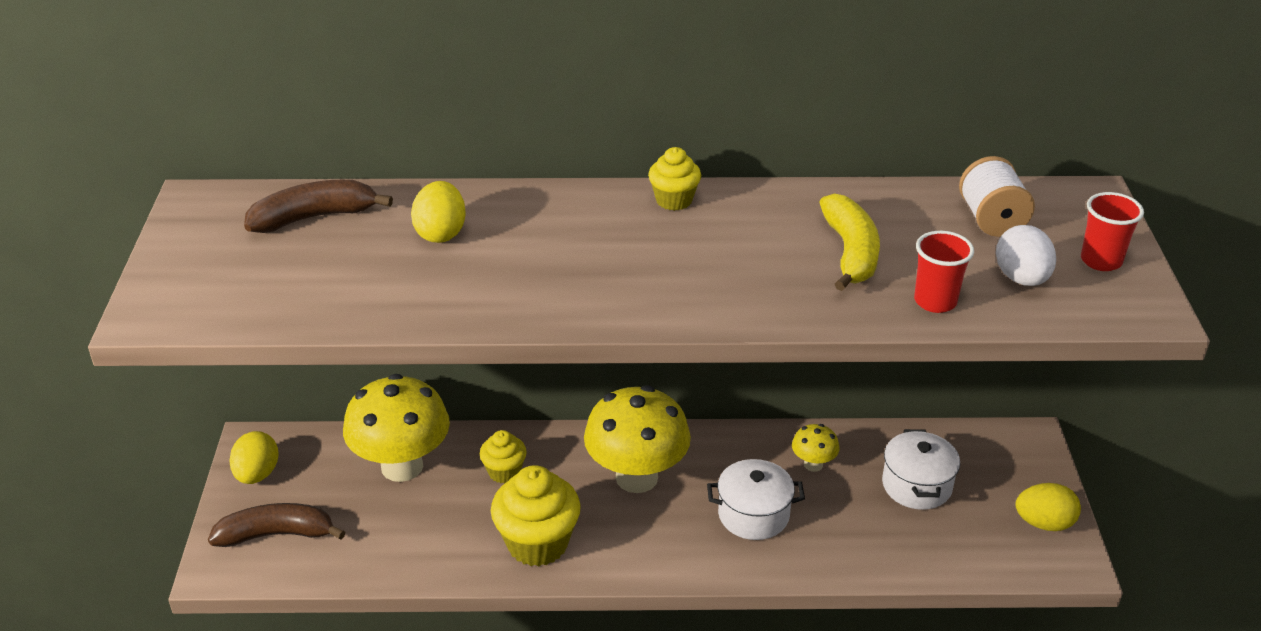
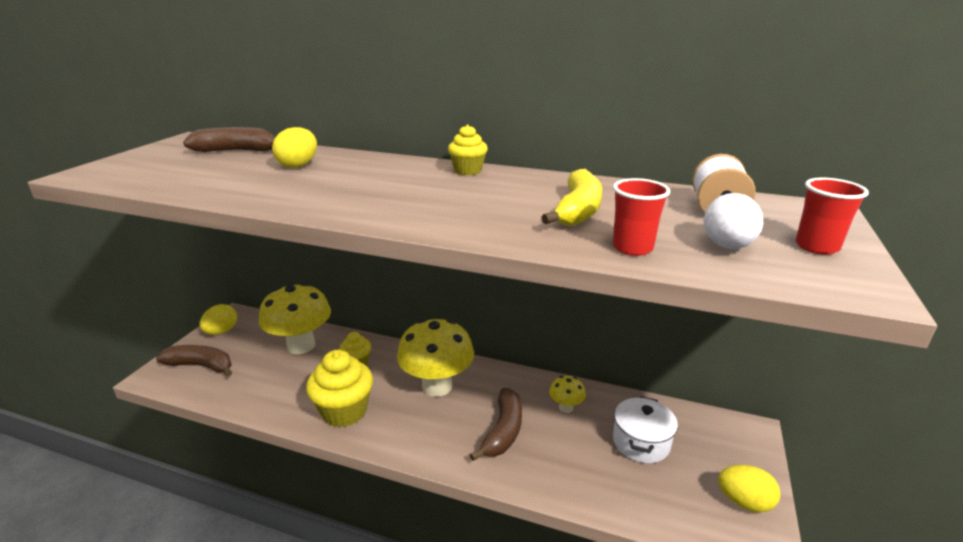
camera: 20 degrees right, 10 degrees down
(753, 515) = (503, 431): white pot -> brown banana

